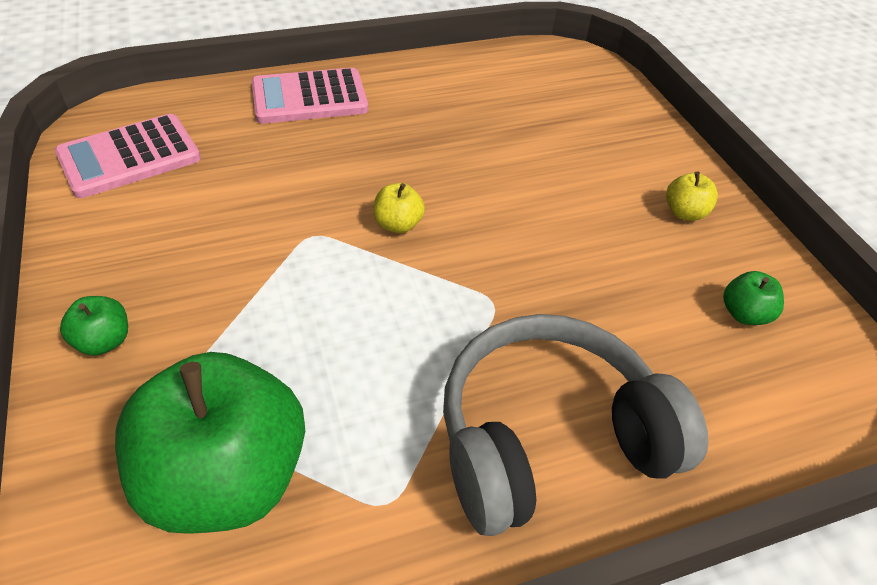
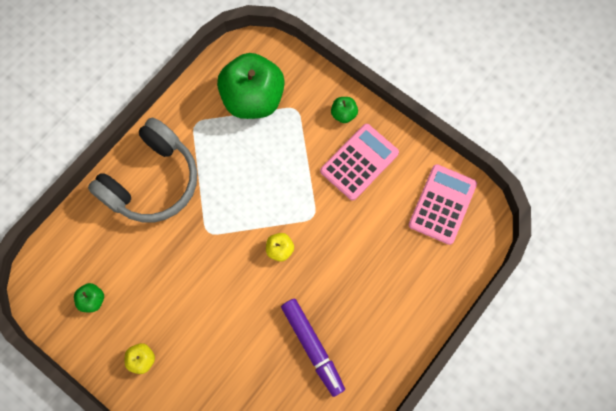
camera: 150 degrees right, 25 degrees up
(309, 98) = (402, 316): pink calculator -> pink calculator (359, 162)
(442, 123) = (313, 347): none -> purple marker

